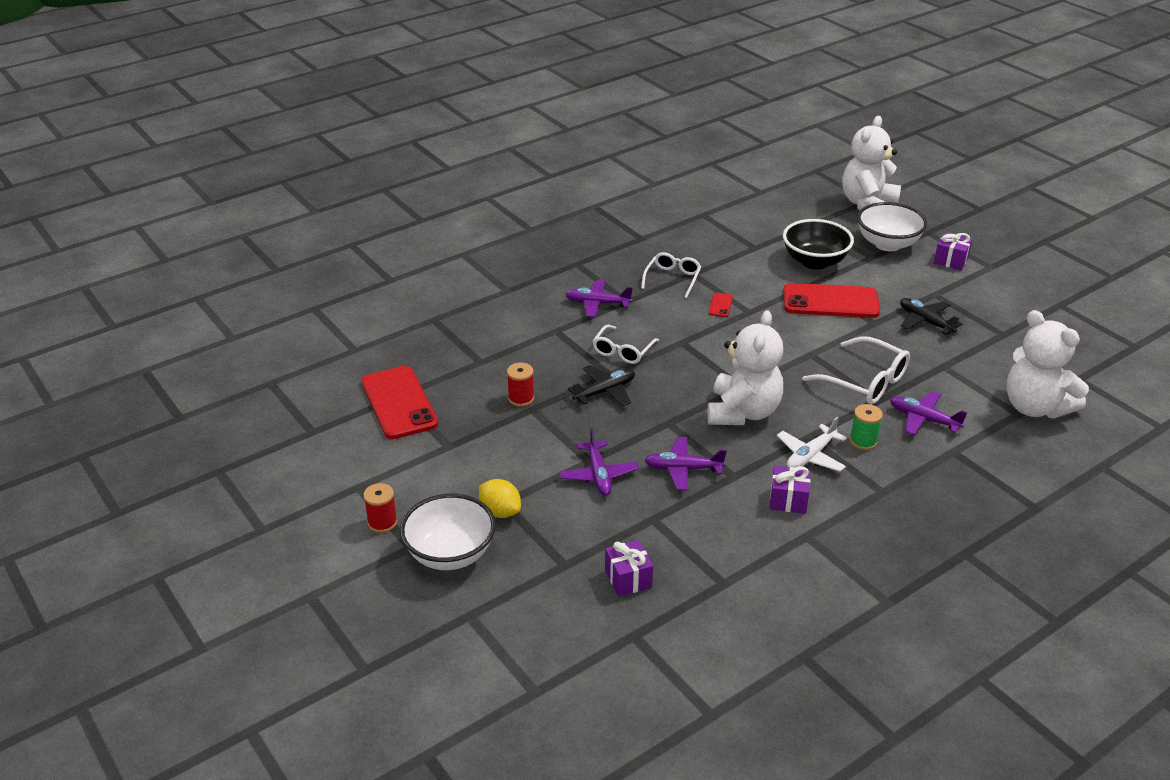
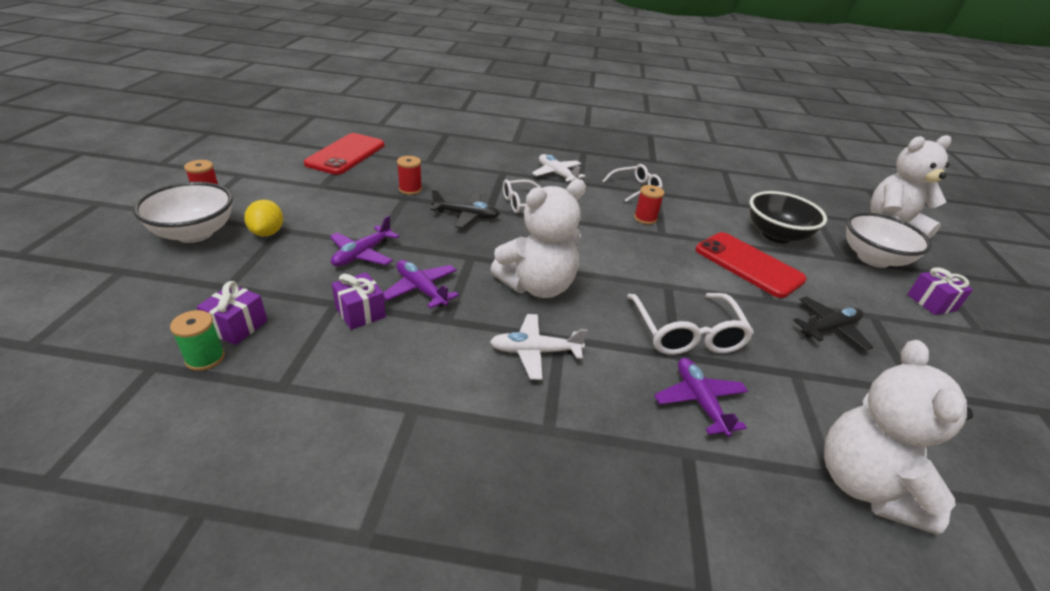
camera: 40 degrees right, 0 degrees up
(597, 304) = (557, 174): purple plane -> white plane
(720, 305) = (645, 218): red phone -> red spool
(788, 500) = (453, 369): purple gift -> purple gift (360, 312)
(863, 441) = (604, 375): green spool -> green spool (205, 358)
(925, 321) = (829, 329): black plane -> black plane turned 60 degrees clockwise

